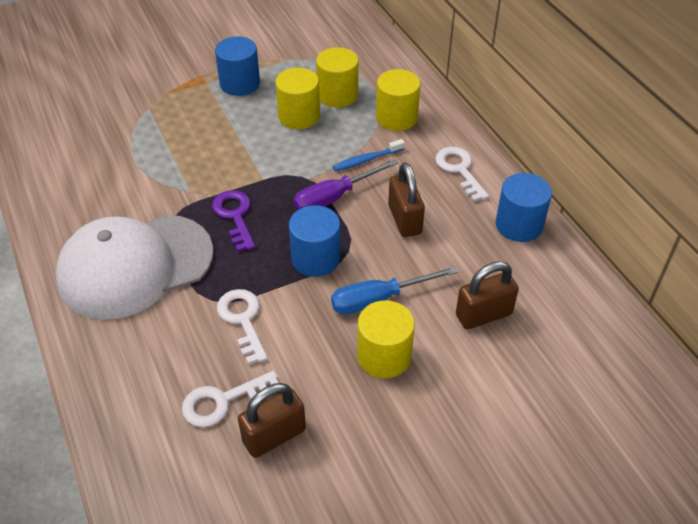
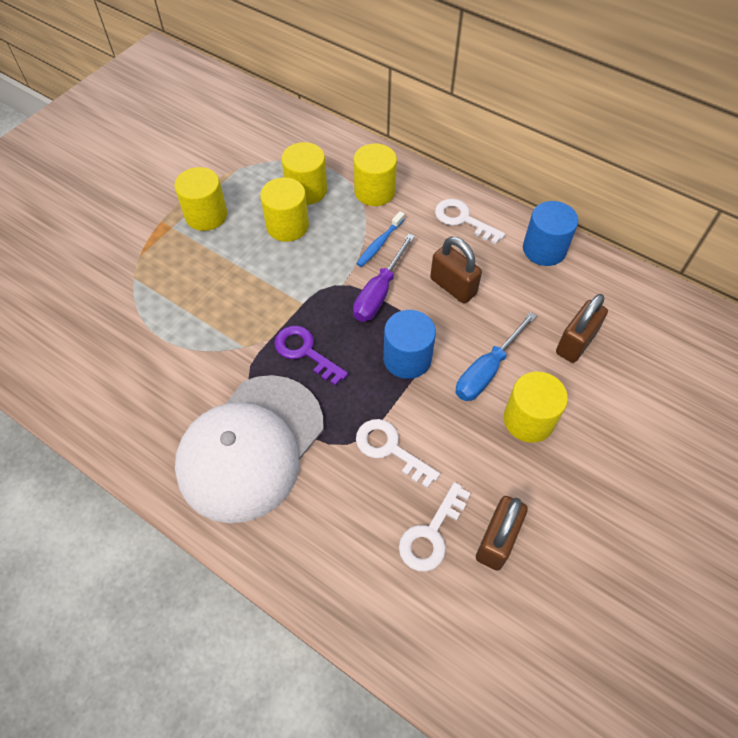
camera: 30 degrees left, 10 degrees up
(240, 84) = (206, 215): blue cylinder -> yellow cylinder

